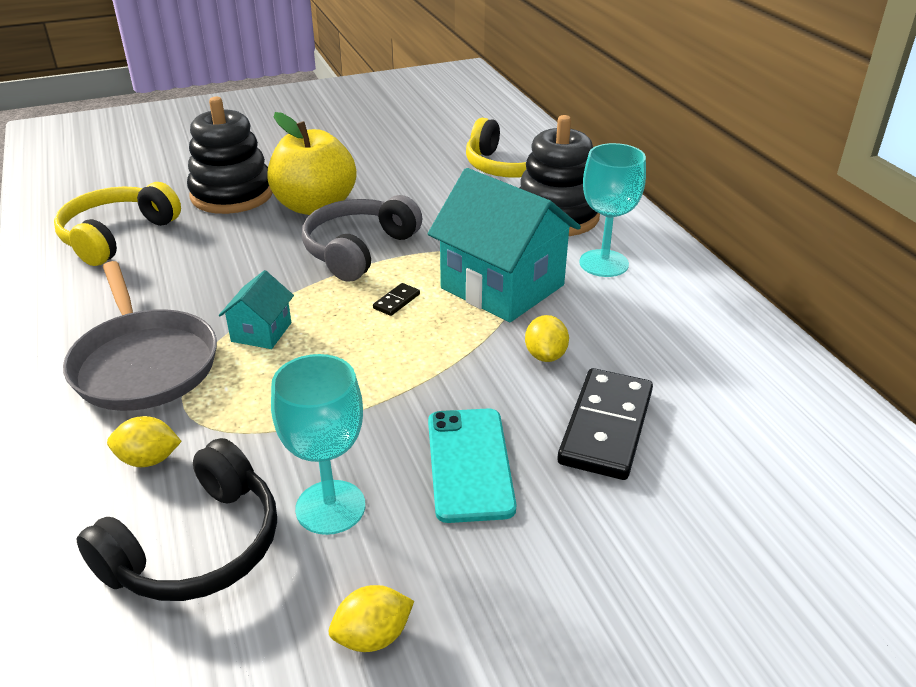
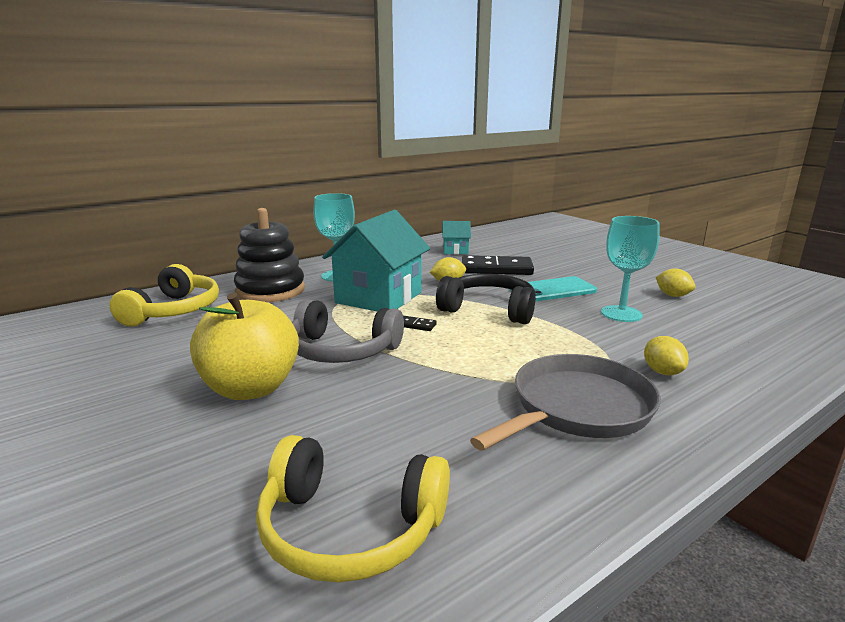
camera: 105 degrees left, 15 degrees down
(197, 546) = (693, 339): black headphones -> black headphones (489, 310)
(232, 194) = (211, 456): black stacking toy -> none
(261, 332) = (491, 366): turquoise house -> turquoise house (455, 251)

